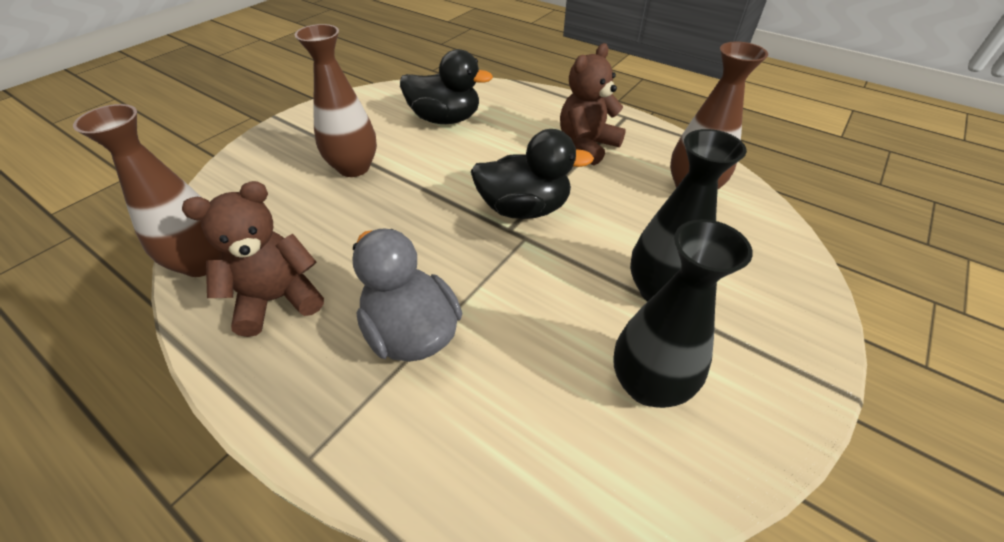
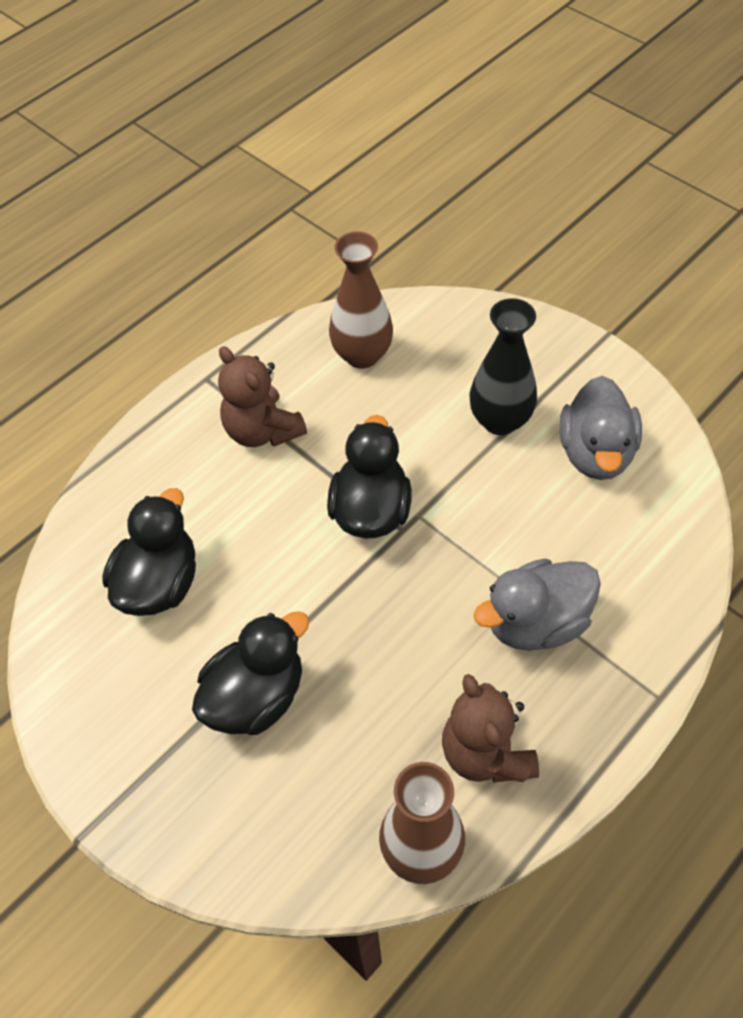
camera: 80 degrees left, 10 degrees up
(354, 167) = (256, 697): brown vase -> black duck
(648, 385) = (596, 453): black vase -> grey duck

